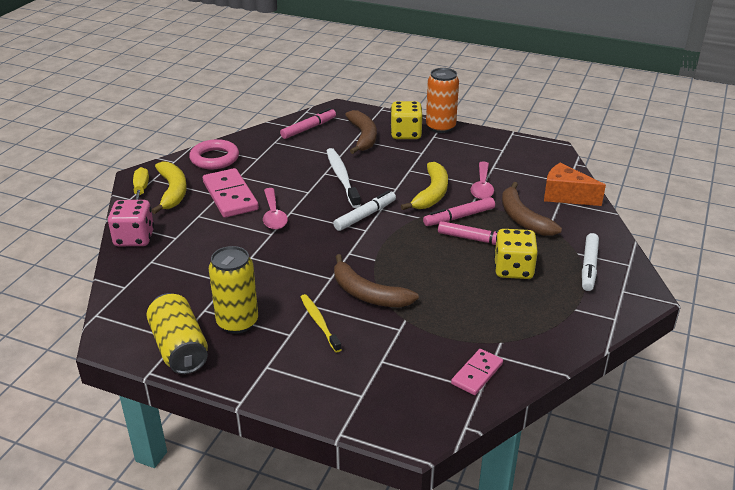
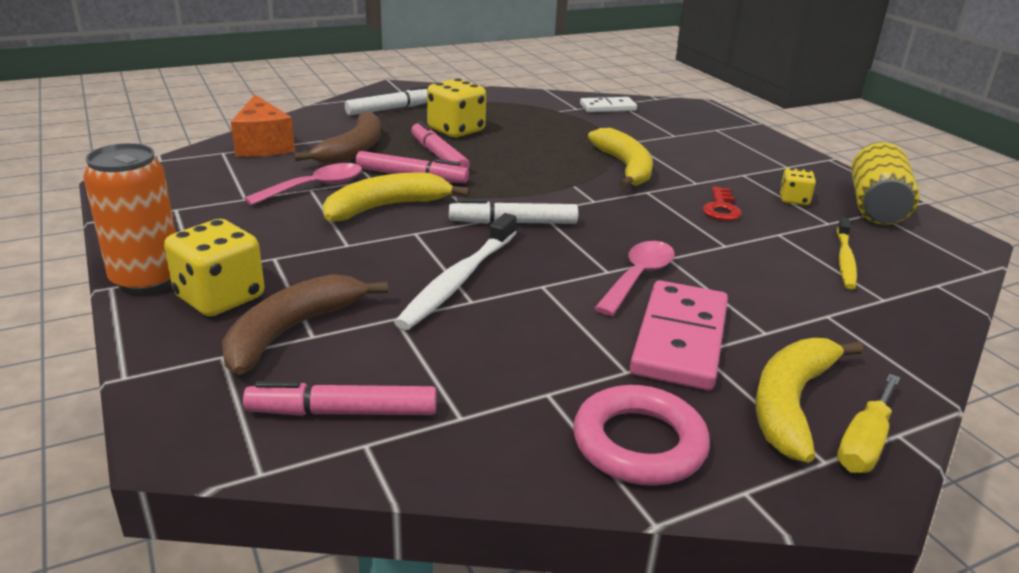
camera: 140 degrees left, 5 degrees down
(134, 238) = (905, 345): pink dice -> none
(237, 322) = (794, 200): yellow can -> yellow dice
(275, 287) = (721, 208): none -> red key
(319, 322) = (702, 170): yellow toothbrush -> yellow toothbrush (845, 260)
(367, 294) = (625, 168): brown banana -> yellow banana
(477, 374) = (607, 107): pink domino -> white domino

